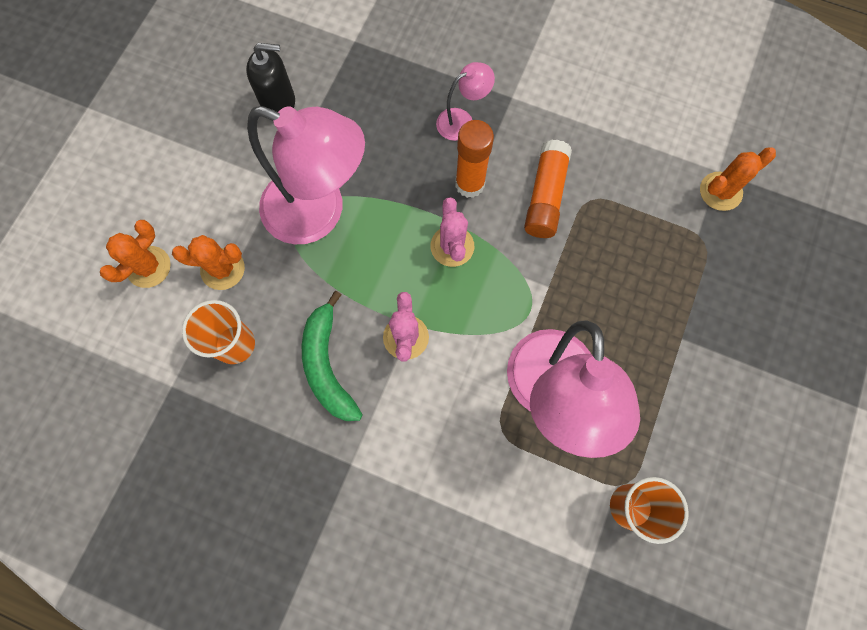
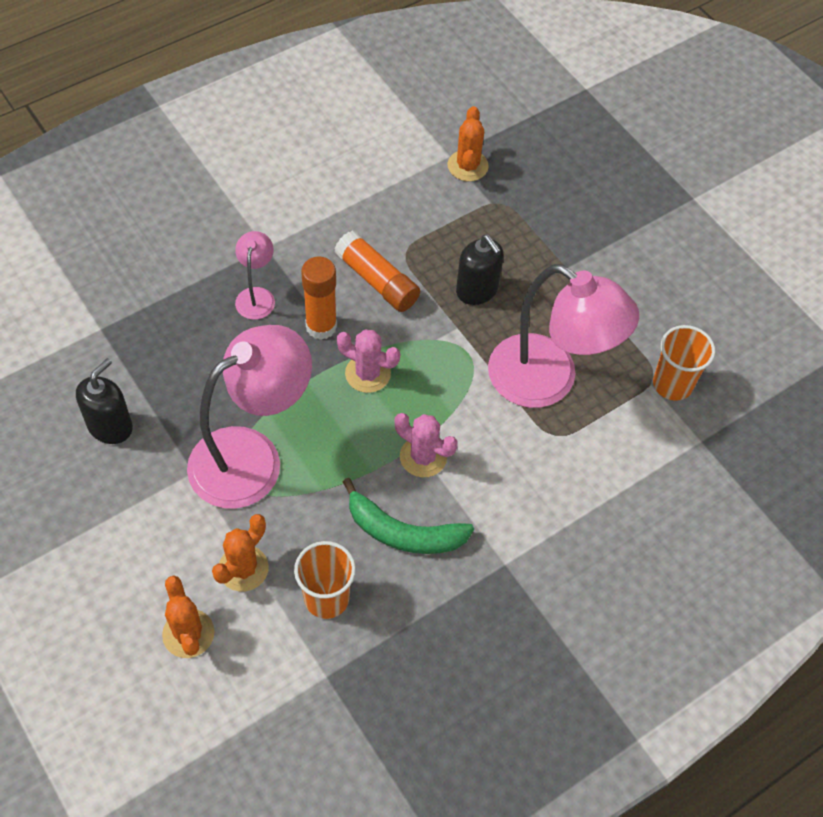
camera: 60 degrees left, 15 degrees down
(598, 279) = (477, 290): none -> black soap dispenser

